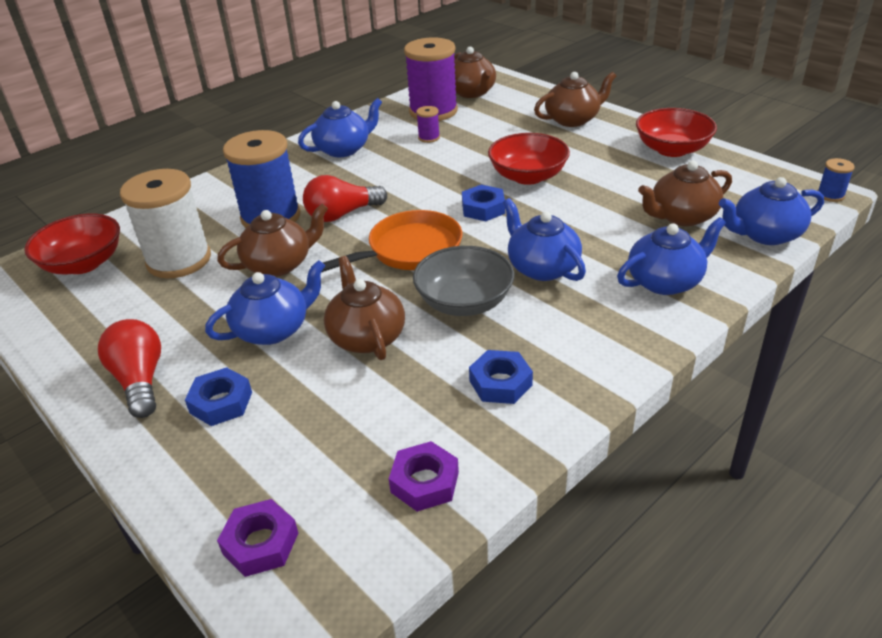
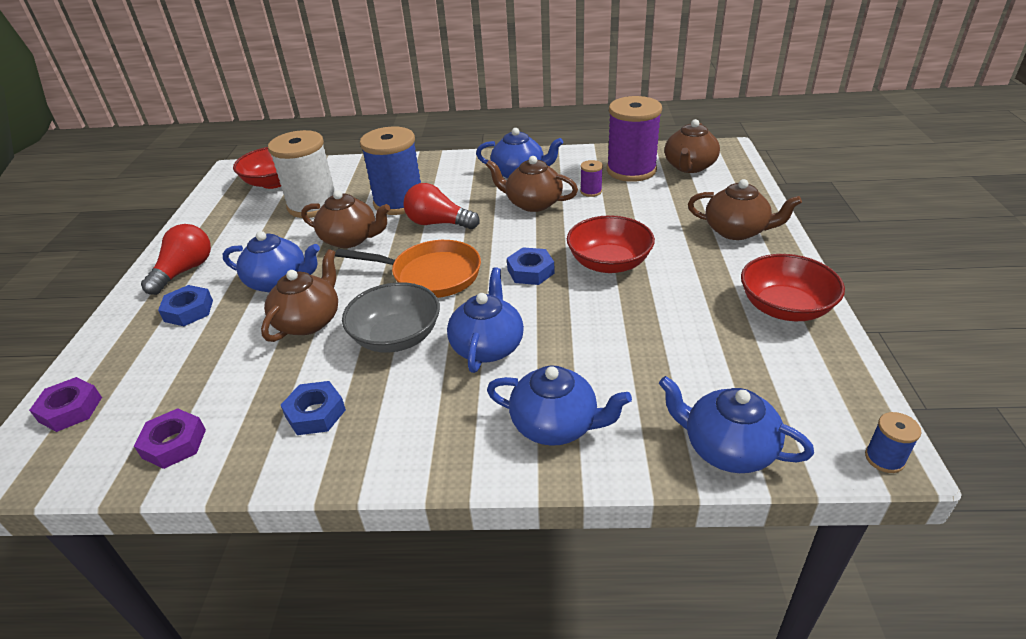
camera: 45 degrees right, 0 degrees up
(682, 216) = (676, 377): brown teapot -> brown teapot (532, 203)

